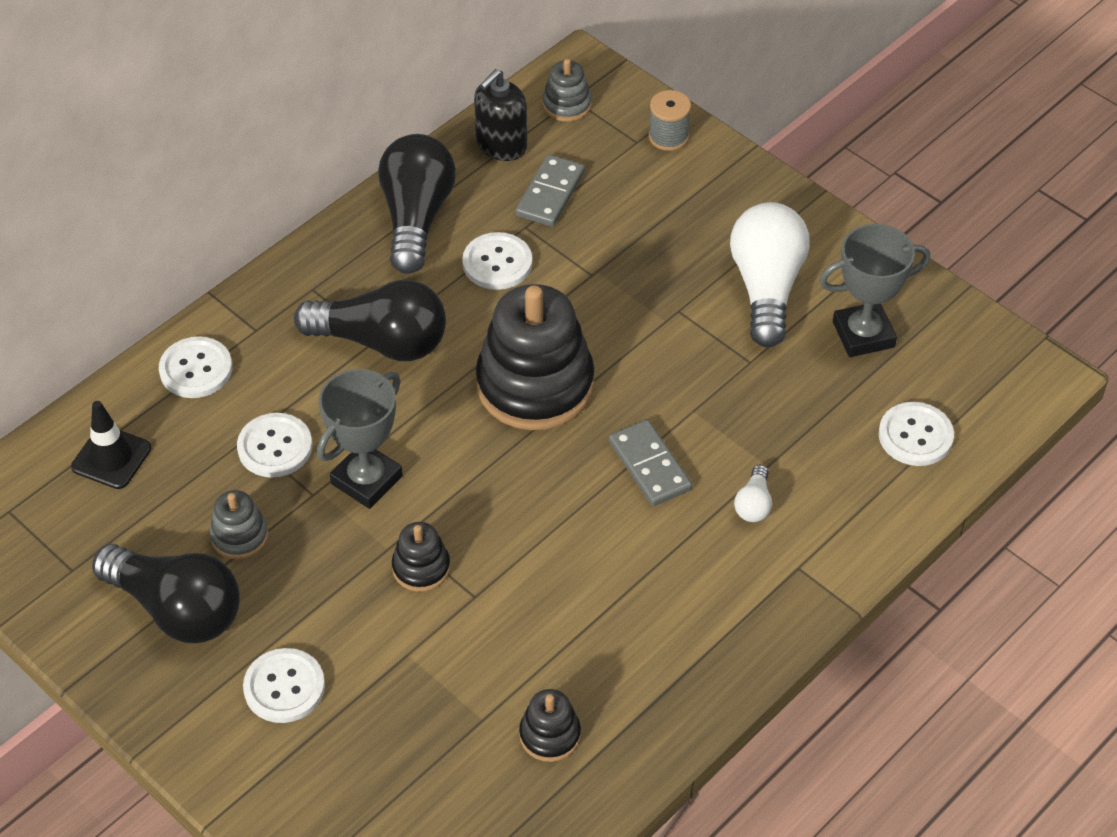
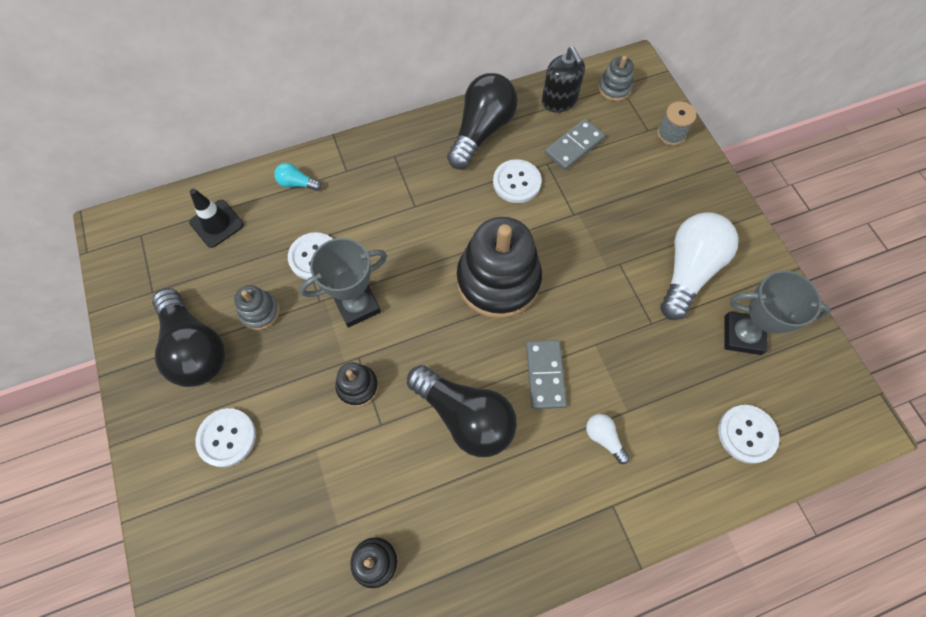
camera: 25 degrees right, 15 degrees up
(196, 369) = (297, 183): white button -> turquoise light bulb
(381, 342) = (417, 209): black light bulb -> black light bulb (465, 416)
(501, 145) = (559, 101): black soap dispenser -> black soap dispenser turned 90 degrees counterclockwise
(753, 504) = (604, 438): white light bulb -> white light bulb turned 105 degrees clockwise

